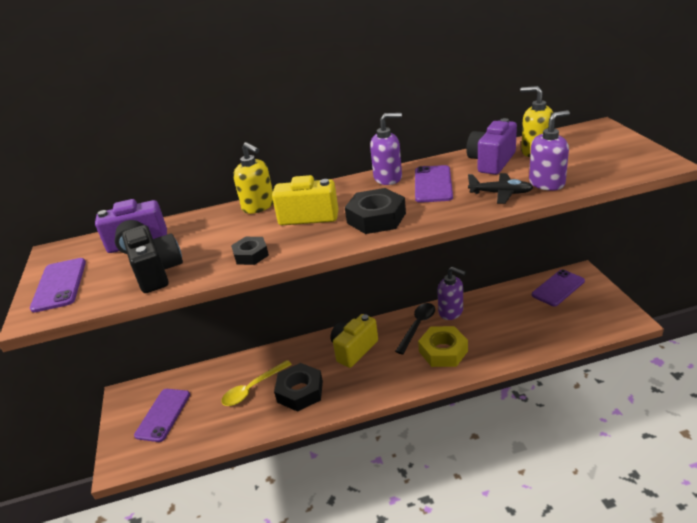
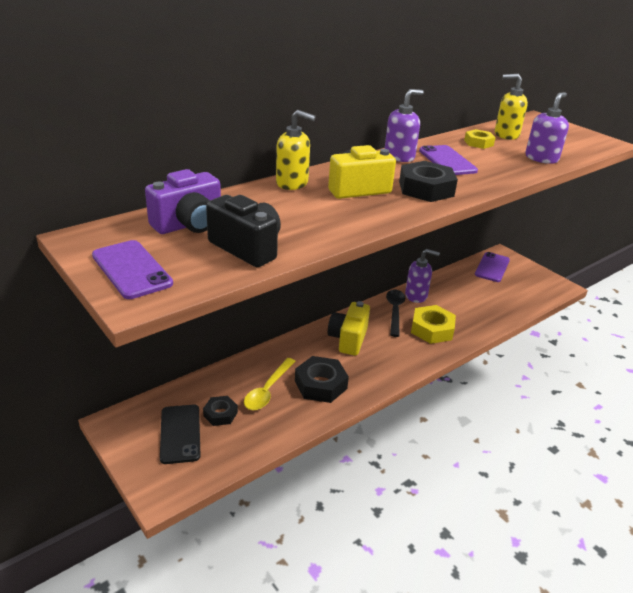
camera: 30 degrees left, 0 degrees up
(163, 415) = (180, 433): purple phone -> black phone
(251, 255) = (336, 225): black nut -> black nut (220, 414)
(491, 162) = (478, 143): purple camera -> yellow nut
(500, 193) = (513, 166): black plane -> none

